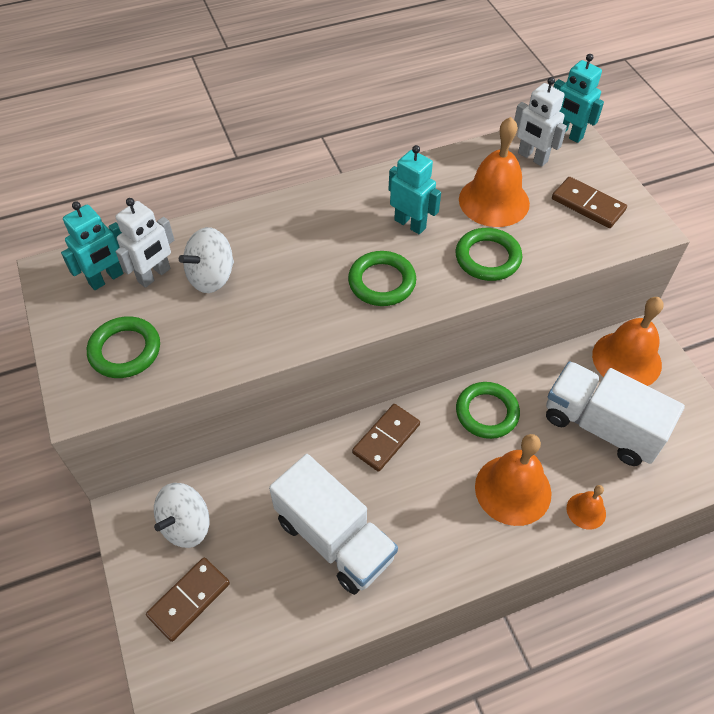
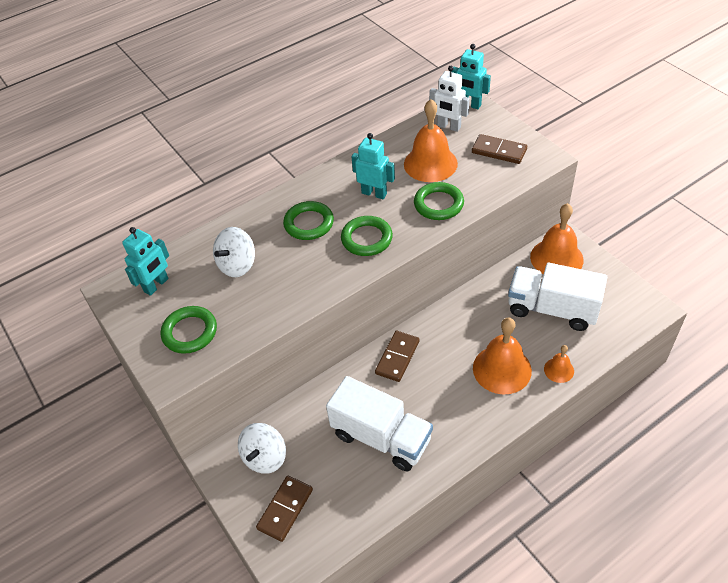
camera: 10 degrees left, 5 degrees down
(154, 275) = (193, 274): white robot -> none
(487, 412) = (466, 320): green ring -> green ring (309, 223)

